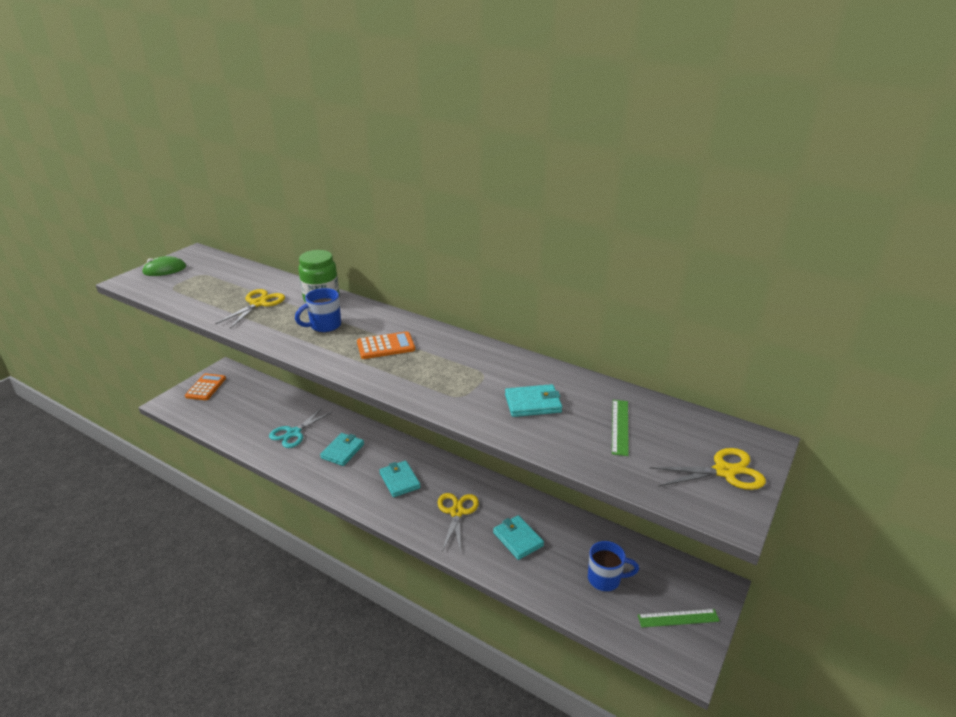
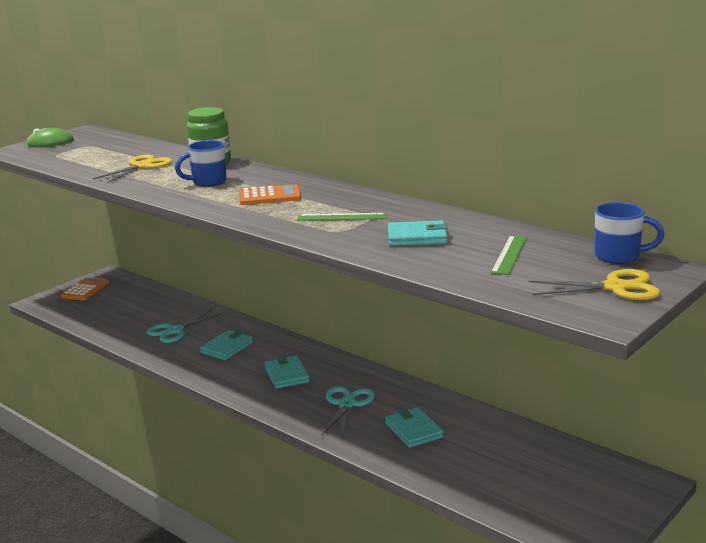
camera: 10 degrees right, 10 degrees down
(457, 512) = (347, 404): yellow scissors -> turquoise scissors
(605, 579) = (511, 469): blue mug -> blue mug (619, 256)
(678, 618) = (592, 508): green ruler -> green ruler (341, 217)

